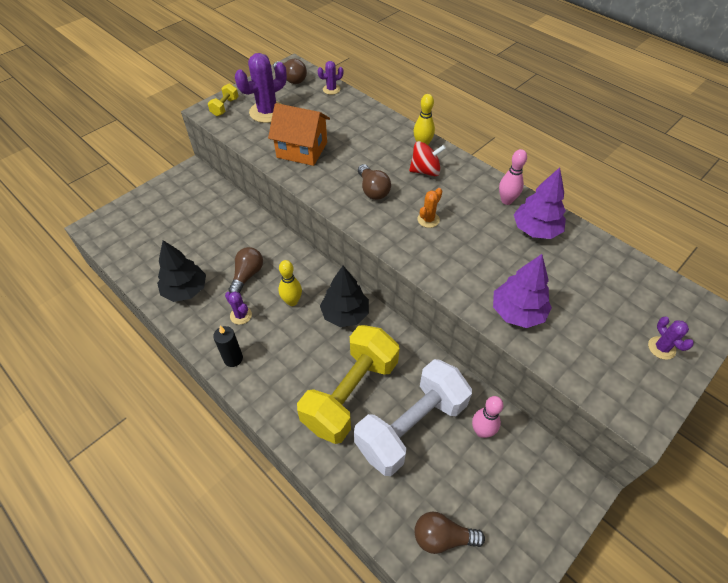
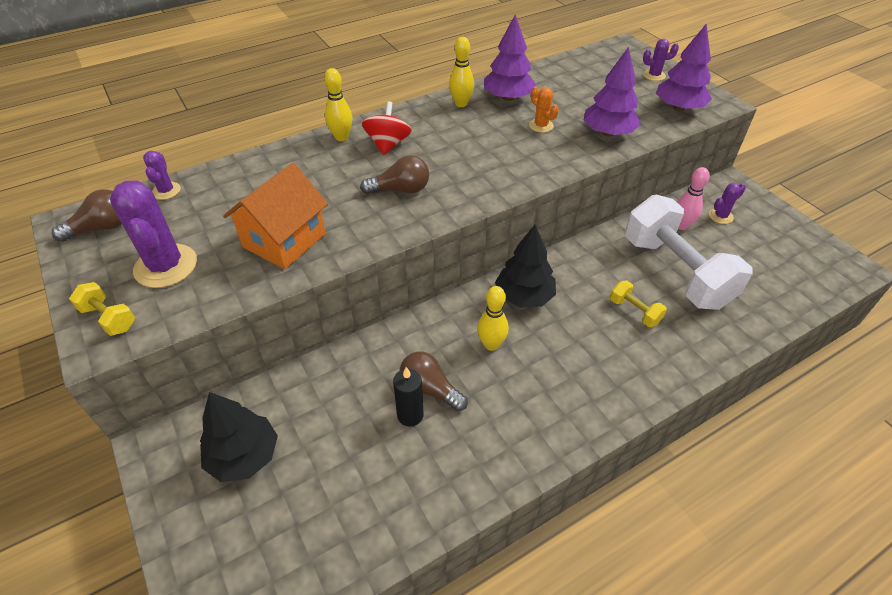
camera: 75 degrees left, 5 degrees down
(185, 290) = (433, 474): black tree -> black tree (244, 456)
(233, 358) = (570, 422): black candle -> black candle (410, 415)
(241, 315) = (500, 405): purple cactus -> purple cactus (720, 216)
(350, 394) = (634, 311): yellow dumbbell -> yellow dumbbell, size x0.41
(428, 220) = (468, 158): orange cactus -> orange cactus (541, 126)
(442, 537) = (786, 276): brown light bulb -> none
(506, 201) = (461, 104): pink bowling pin -> yellow bowling pin
(603, 374) = (679, 108): none -> purple tree

